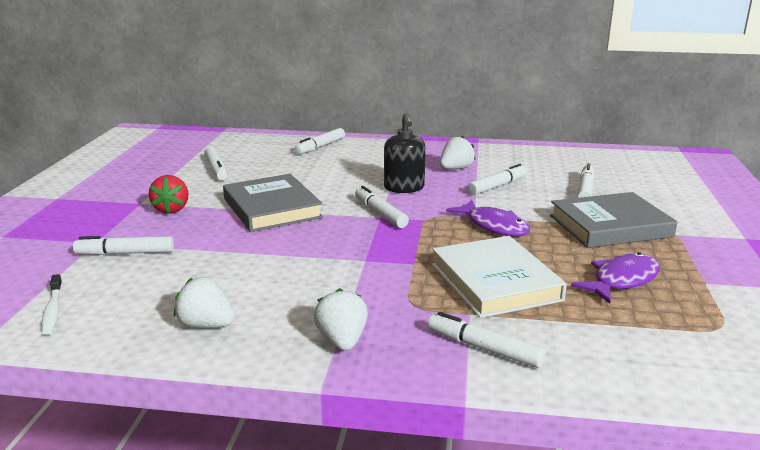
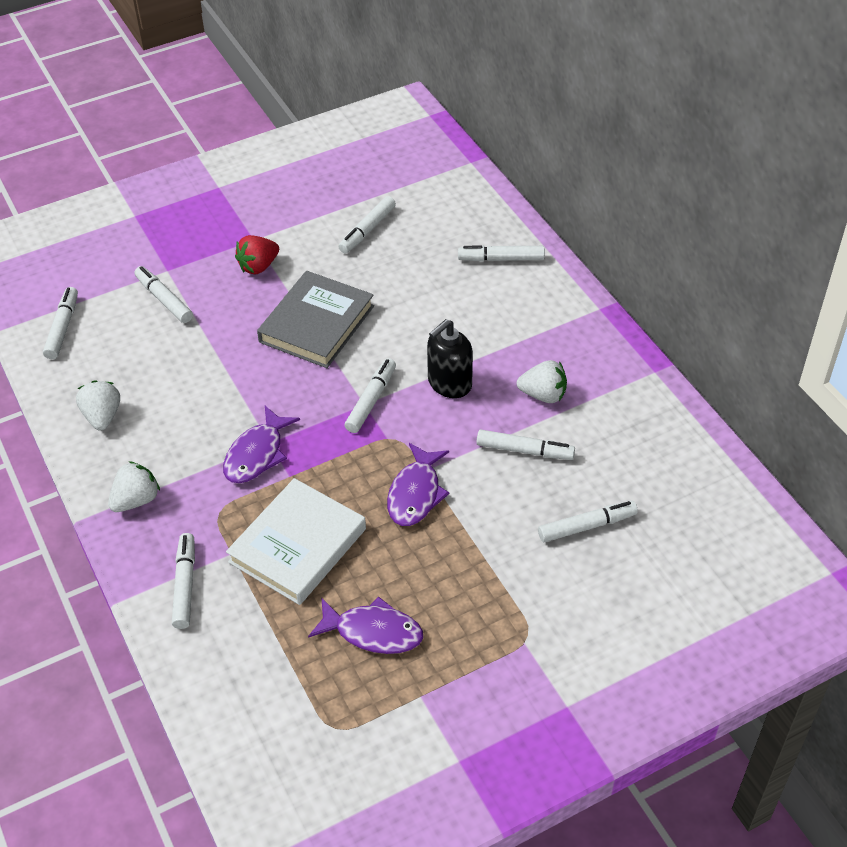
camera: 55 degrees right, 25 degrees up
(53, 310) = (62, 328): white toothbrush -> white marker
(370, 268) = (257, 454): none -> purple fish
(610, 226) = (497, 582): grey book -> none

